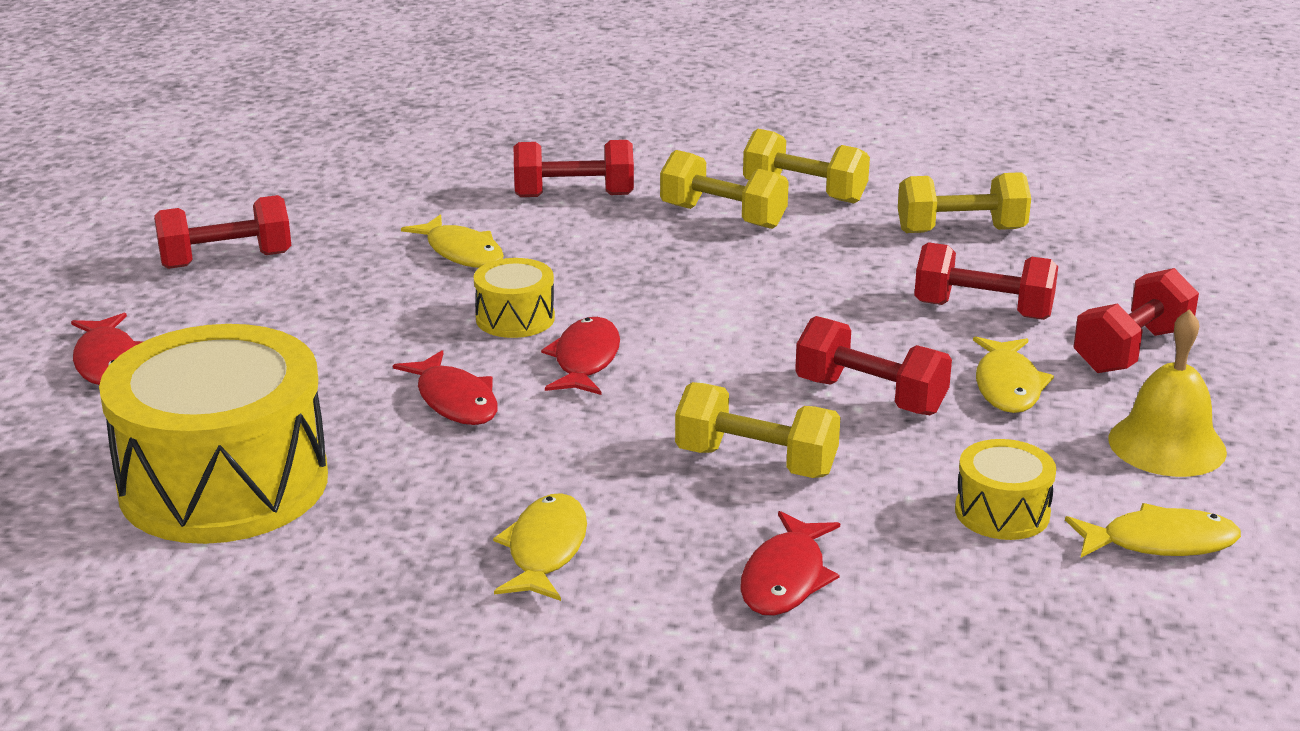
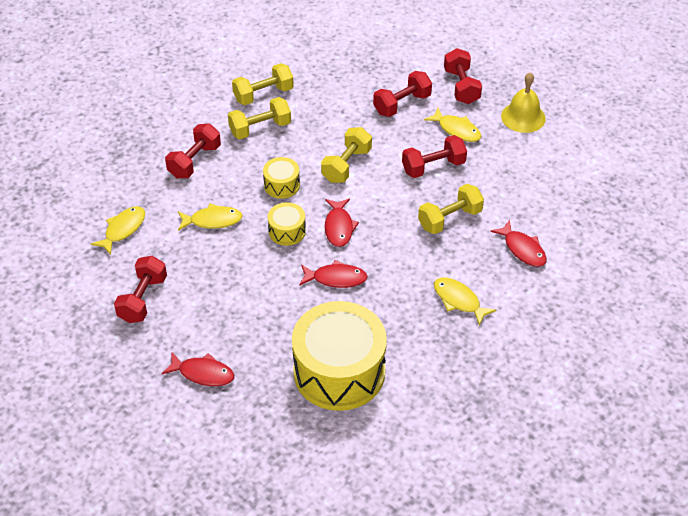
camera: 55 degrees left, 20 degrees up
(585, 360) = (339, 227): red fish -> red fish turned 135 degrees counterclockwise
(961, 231) = (338, 73): yellow dumbbell -> yellow dumbbell (346, 165)
(1002, 512) = (528, 178): yellow drum -> yellow drum (282, 185)
(1160, 542) = (572, 154): yellow fish -> yellow fish (123, 229)

